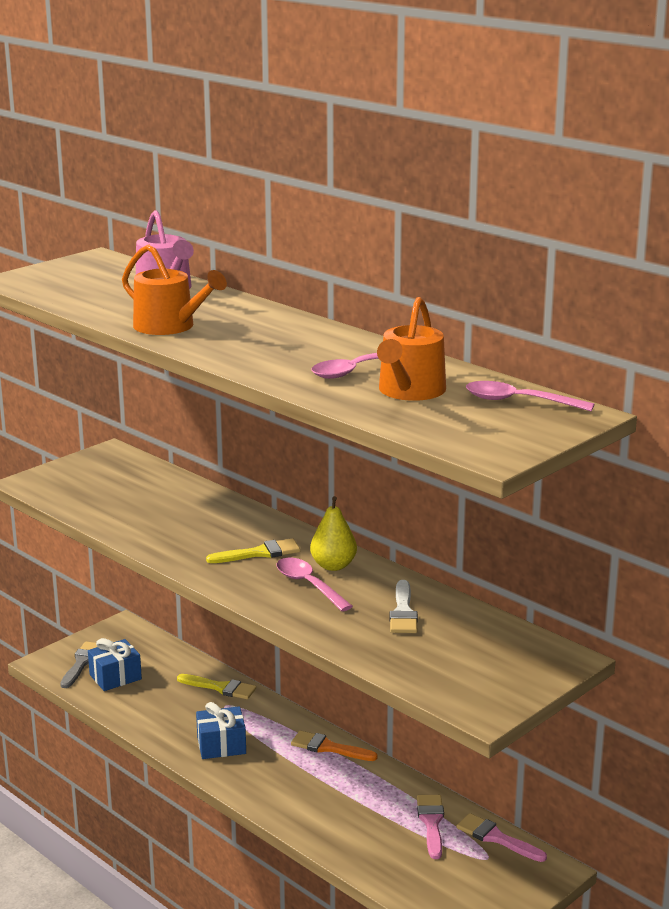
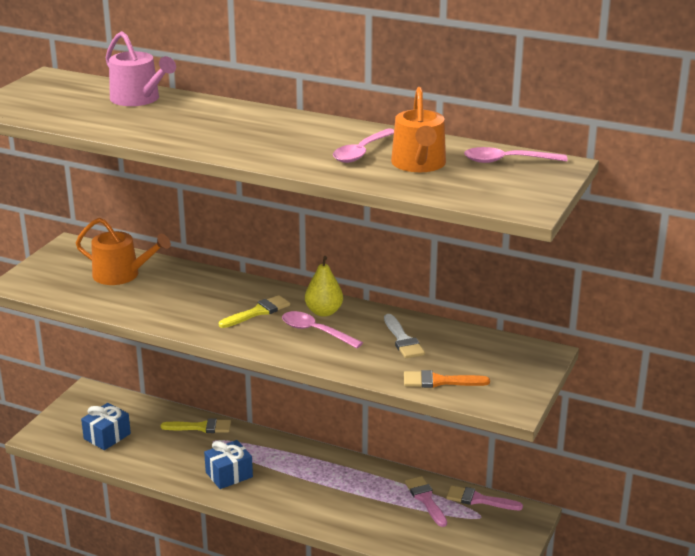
camera: 20 degrees left, 5 degrees up
(82, 663) = (71, 430): grey brush -> none
(170, 326) = (174, 133): orange watering can -> orange watering can (121, 275)
(328, 747) = (315, 458): orange brush -> orange brush (439, 381)

